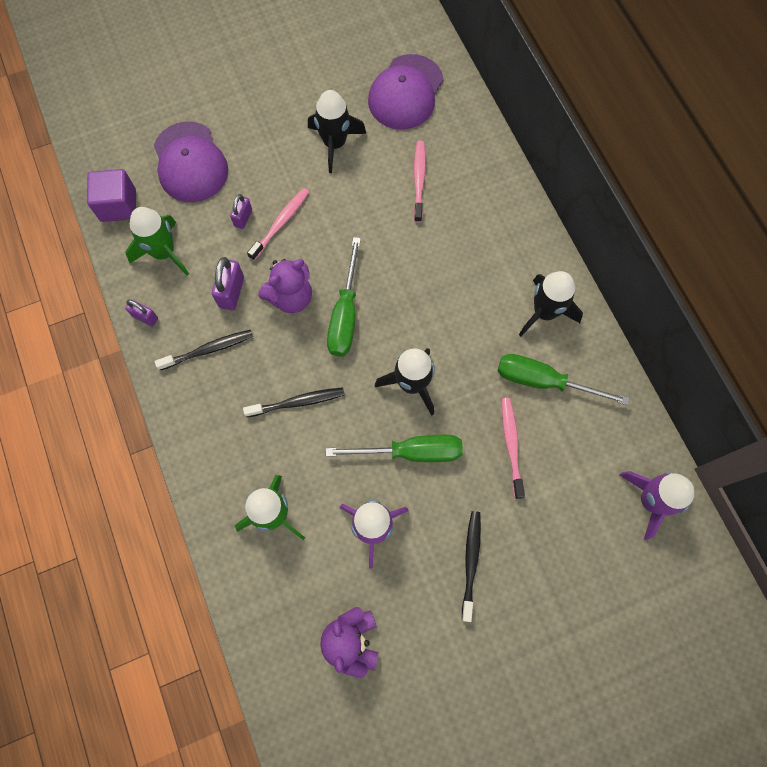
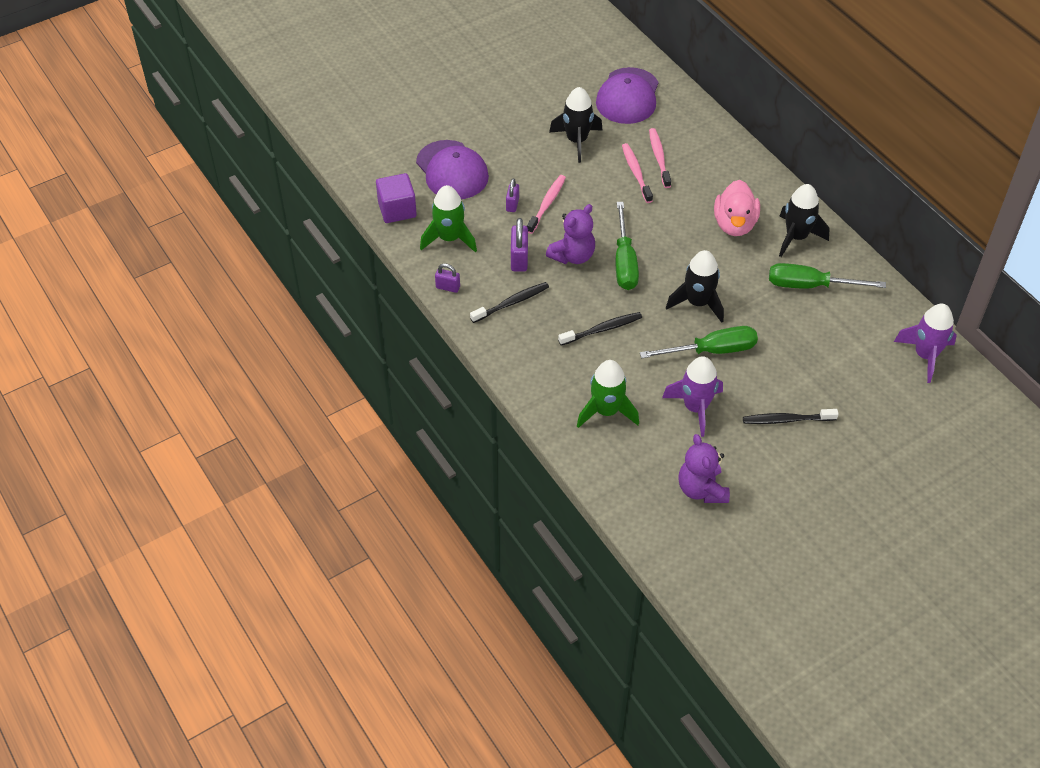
camera: 10 degrees left, 20 degrees down
(470, 562) = (787, 420): black toothbrush -> black toothbrush turned 90 degrees counterclockwise
(480, 283) = (734, 224): none -> pink duck
(511, 445) = (796, 334): pink toothbrush -> pink toothbrush (636, 173)

